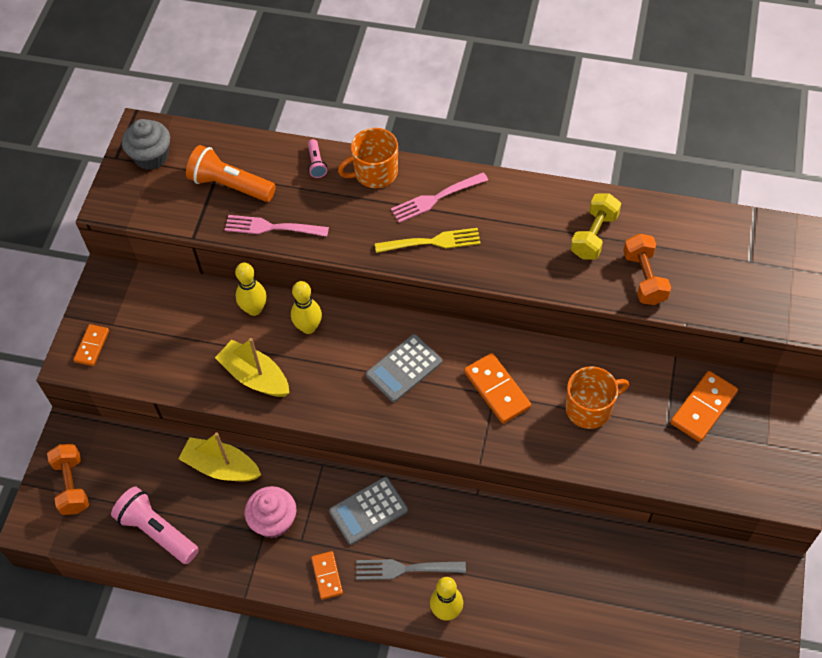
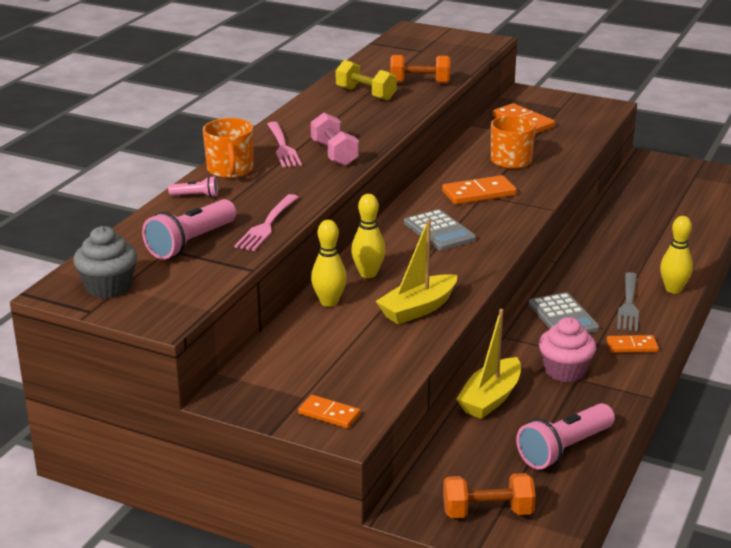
camera: 80 degrees left, 30 degrees down
(230, 185) = (191, 243): orange flashlight -> pink flashlight
(431, 242) = (334, 154): yellow fork -> pink dumbbell

